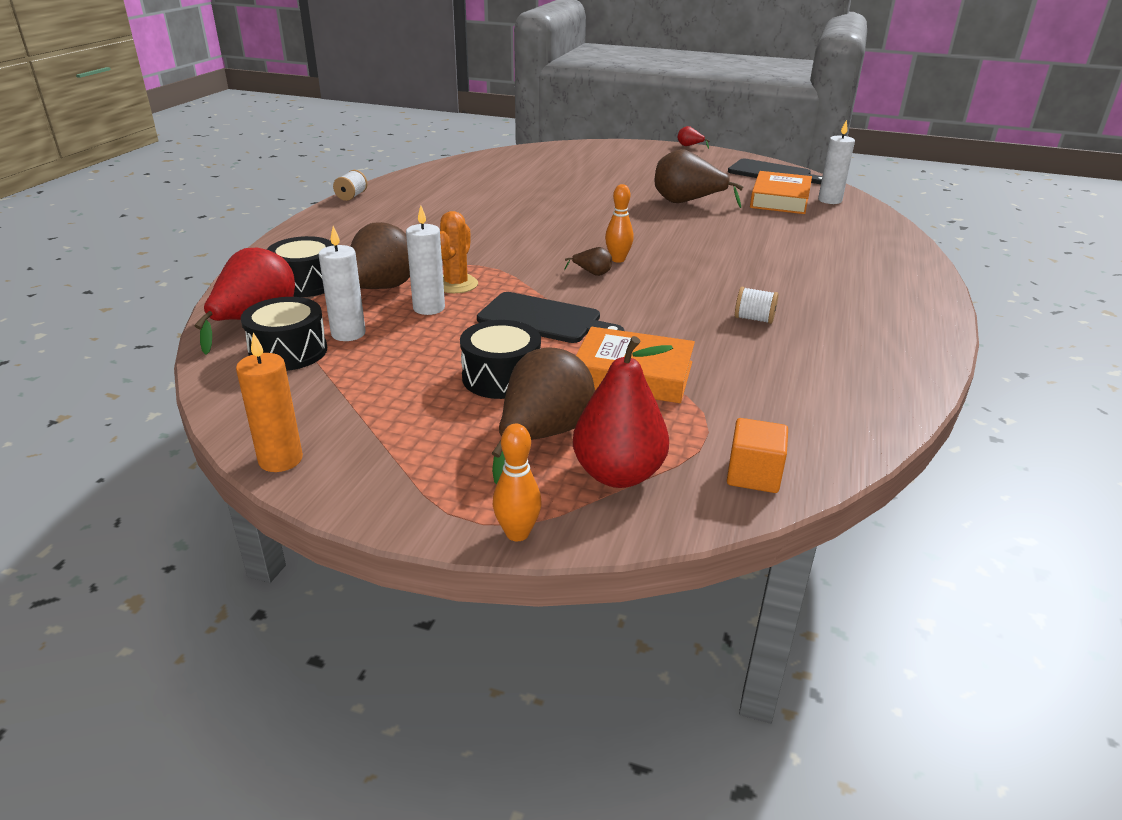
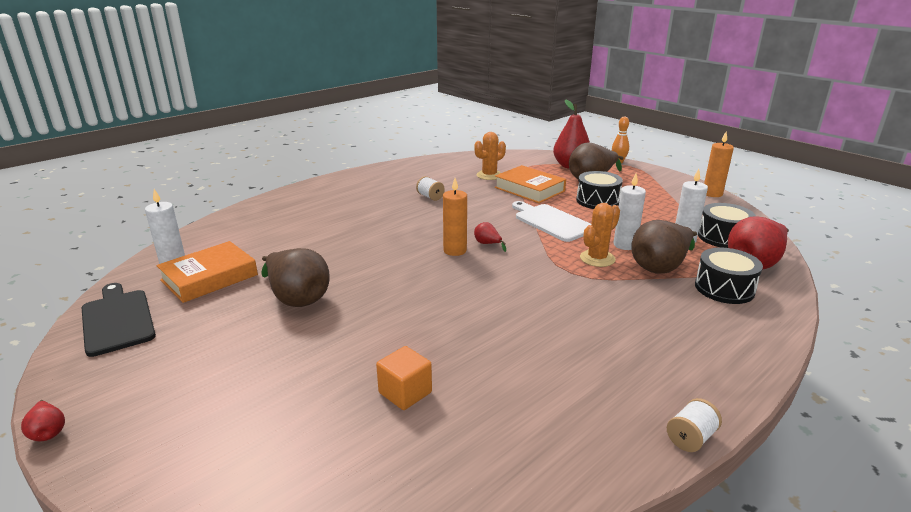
camera: 150 degrees left, 5 degrees down
(544, 319) = (551, 222): black cutting board -> white cutting board
(592, 273) = (487, 244): brown pear -> red pear
(618, 259) = (455, 250): orange bowling pin -> orange candle
(738, 391) = (489, 175): none -> orange cactus
(753, 475) = (521, 157): orange cube -> orange cube (405, 392)

